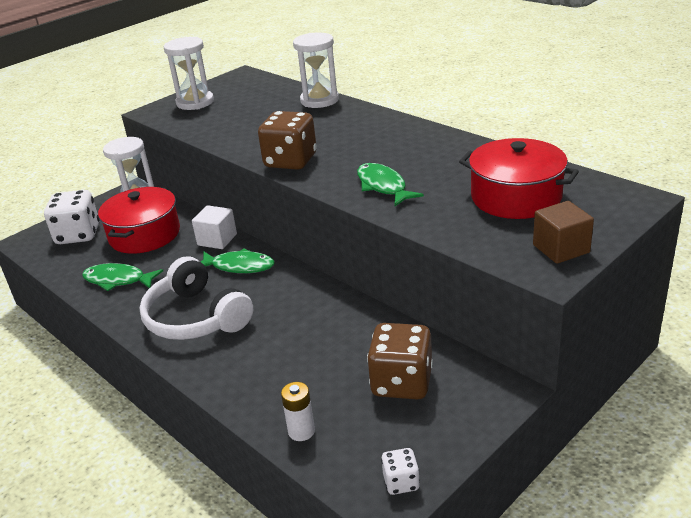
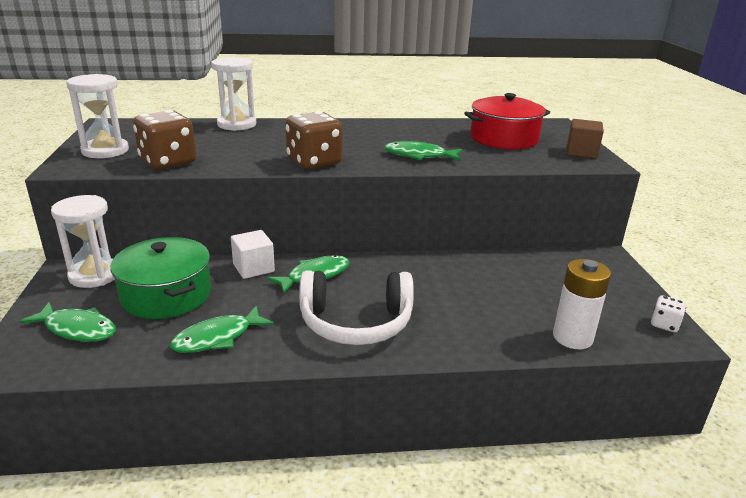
camera: 55 degrees left, 5 degrees down
(78, 235) = (77, 329): white dice -> green fish
(145, 235) = (166, 295): red pot -> green pot
(301, 431) = (572, 337): white battery -> white battery, size x1.60
(401, 382) = (560, 281): brown dice -> brown dice (168, 162)

